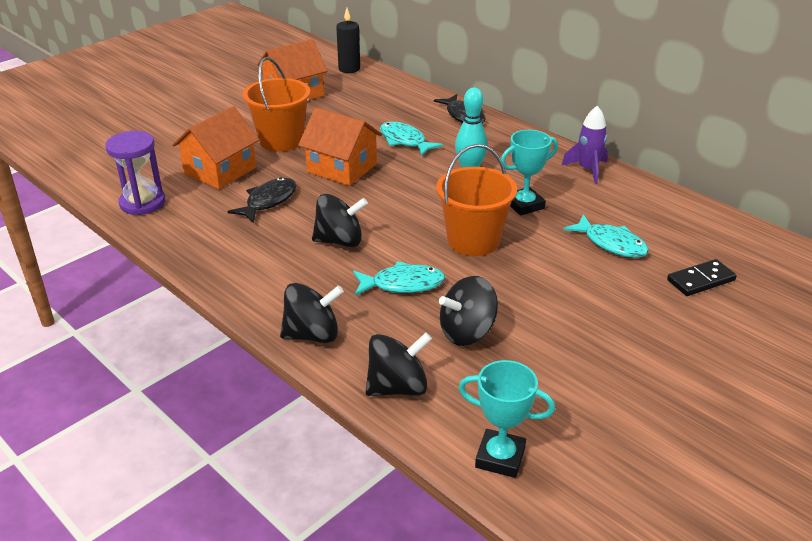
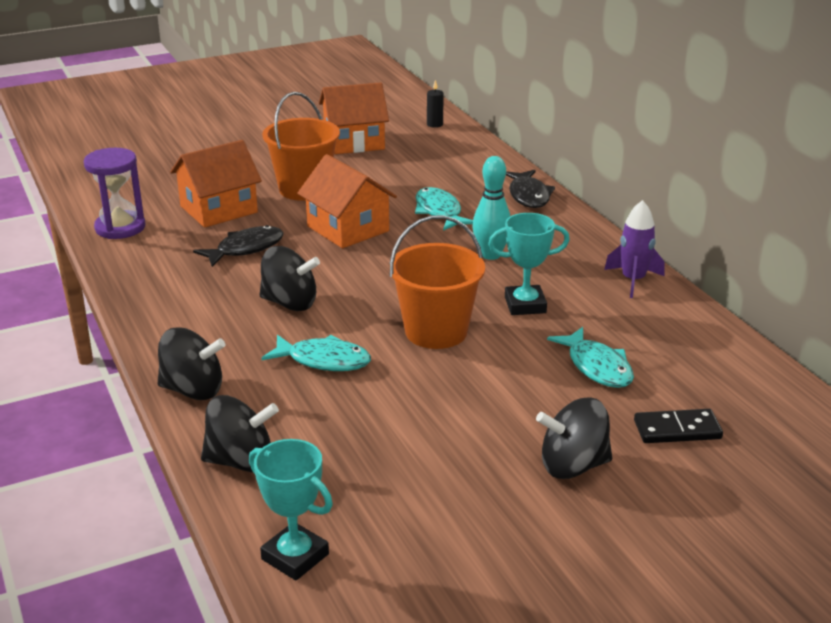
camera: 20 degrees right, 5 degrees down
(349, 69) = (434, 124): black candle -> black candle, size x0.62
(467, 332) = (356, 424): black spinning top -> black spinning top (573, 465)

